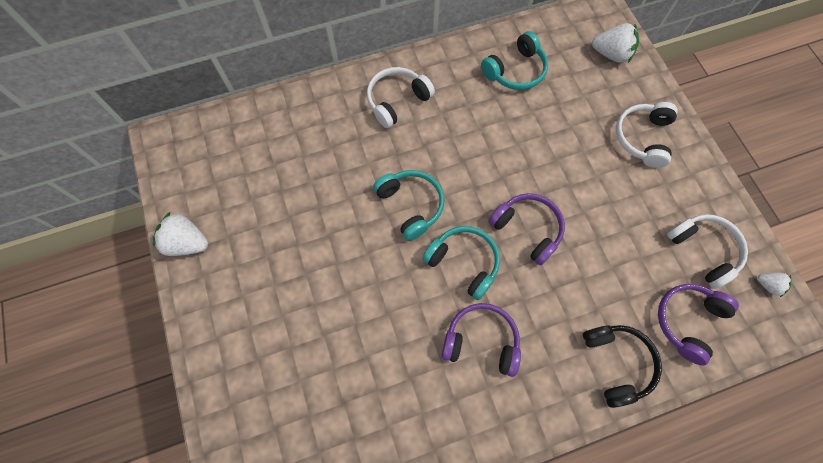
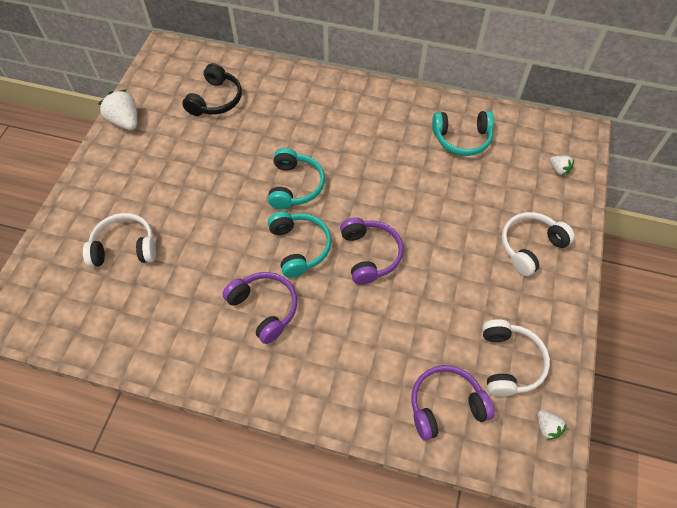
camera: 35 degrees right, 10 degrees down
(397, 101) = (348, 110): white headphones -> white headphones (125, 247)
(611, 54) = (558, 170): white strawberry -> white strawberry, size x0.55
(617, 363) = (356, 395): black headphones -> black headphones (216, 100)

